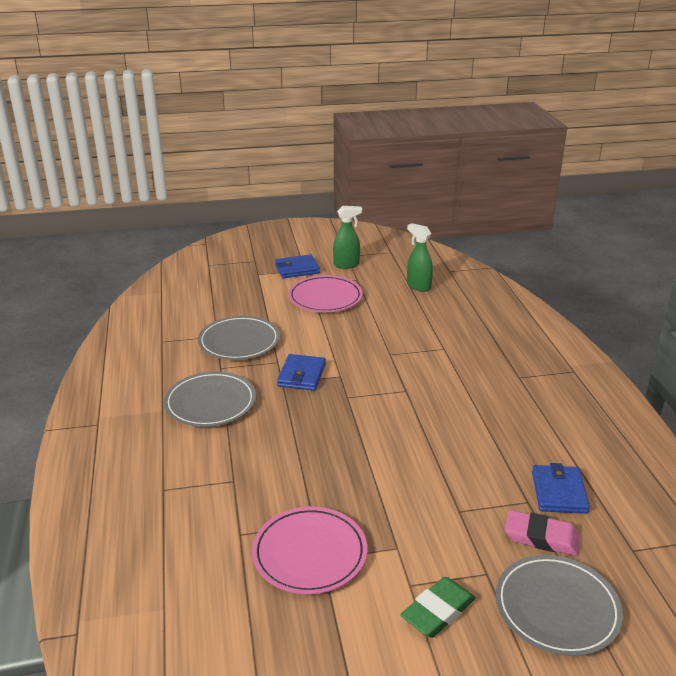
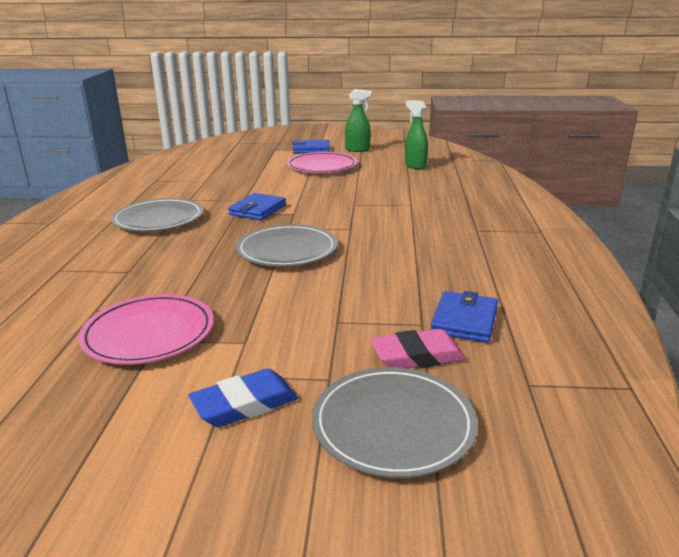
camera: 15 degrees right, 5 degrees down
(239, 341) = (221, 186): grey plate -> grey plate (287, 250)
(438, 611) = (245, 404): green eraser -> blue eraser
(541, 537) = (417, 356): pink eraser -> pink eraser turned 45 degrees counterclockwise

